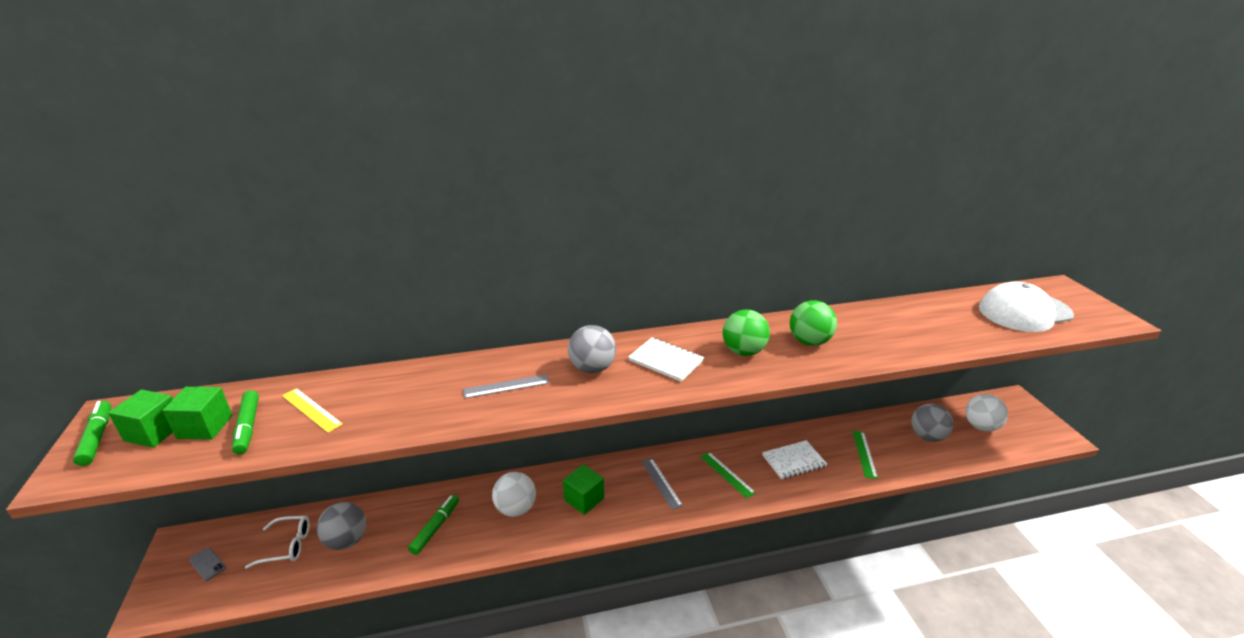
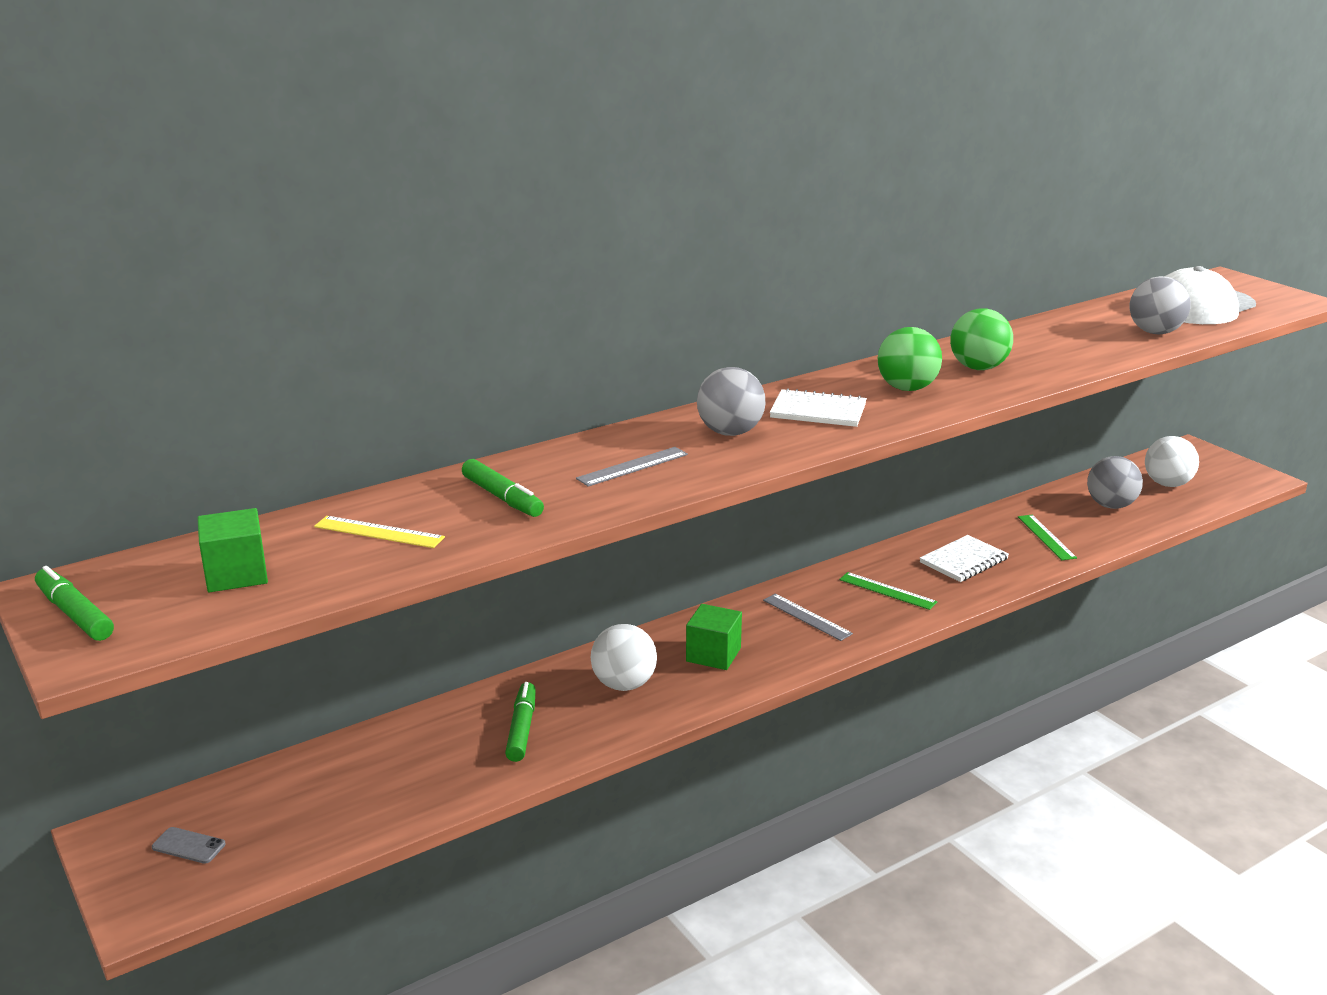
camera: 20 degrees left, 5 degrees down
(154, 432) = (162, 593): green cube -> none
(247, 427) = (305, 563): green marker -> green marker (502, 498)
(287, 546) = (303, 798): white glasses -> none
(346, 541) = (396, 772): grey ball -> grey ball (1155, 332)

